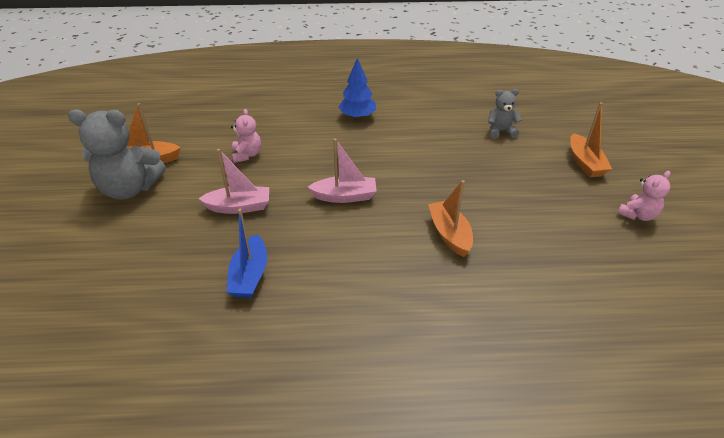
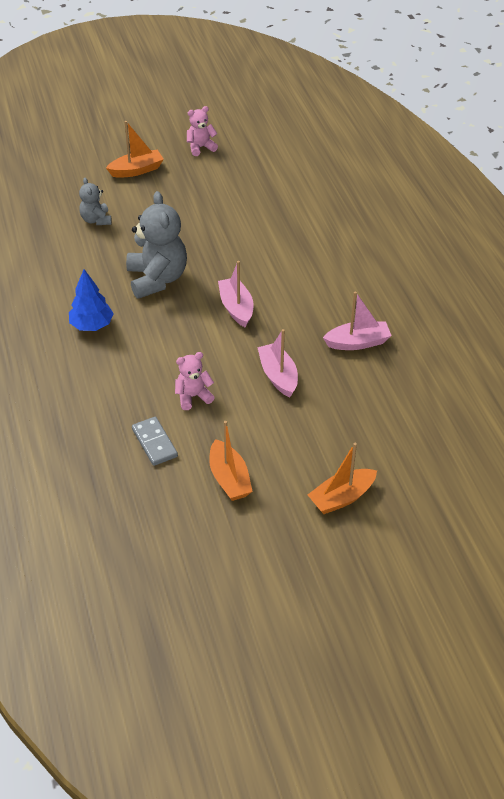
camera: 105 degrees left, 5 degrees up
(130, 189) = (283, 472): grey teddy bear -> grey teddy bear (157, 279)
(212, 131) = (154, 443): none -> grey domino
(249, 276) = (357, 342): blue boat -> pink boat
(449, 234) = (262, 240): orange boat -> orange boat (341, 497)
(637, 215) = (201, 147): pink teddy bear -> pink teddy bear turned 60 degrees counterclockwise

